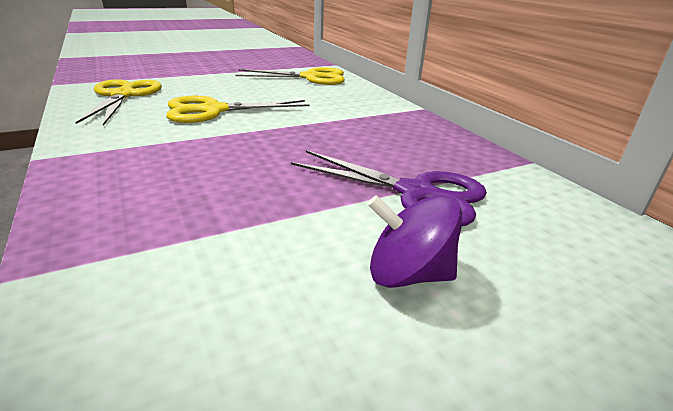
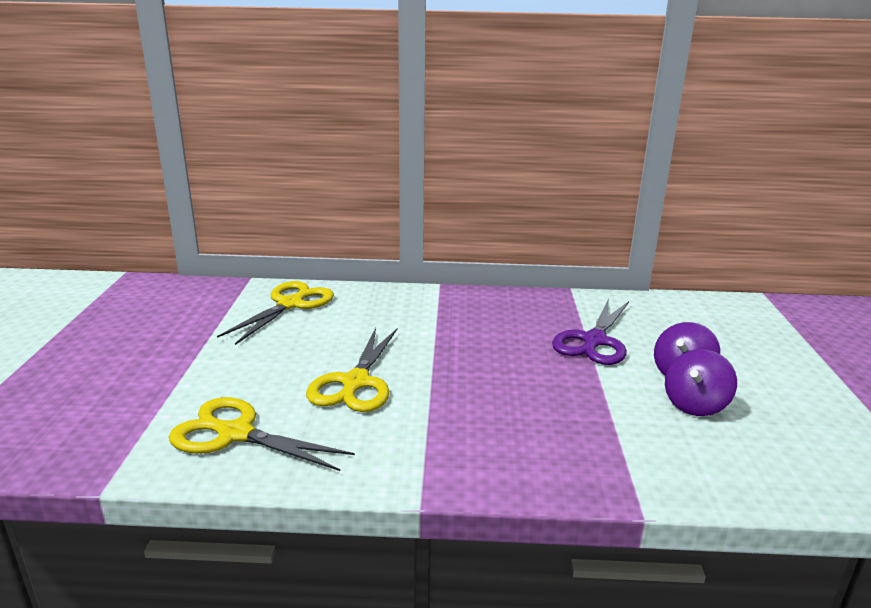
camera: 60 degrees left, 5 degrees down
(319, 299) = (695, 404): none -> purple spinning top
(415, 193) = (594, 341): purple scissors -> purple scissors turned 150 degrees clockwise

